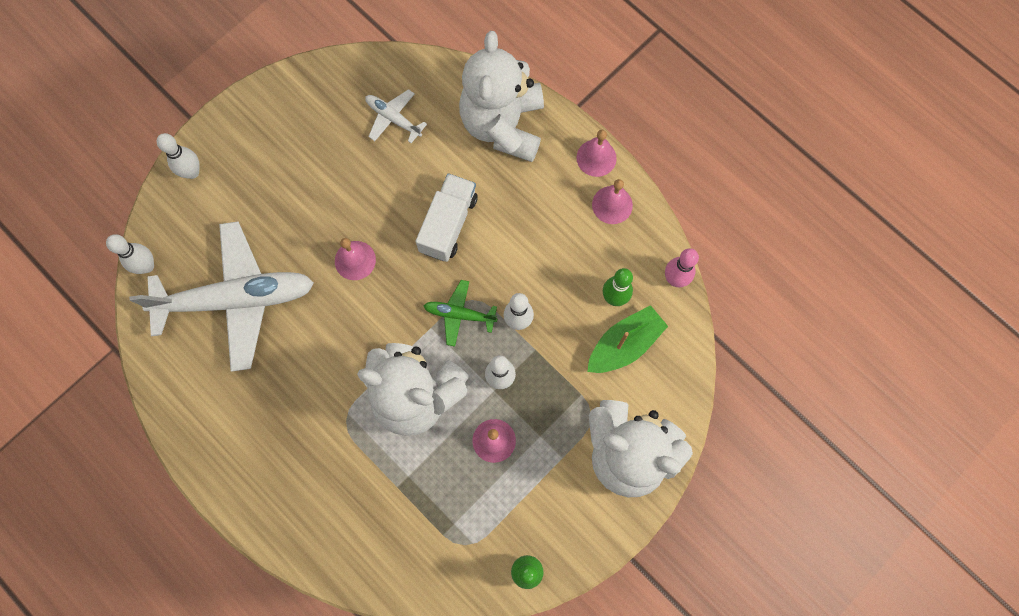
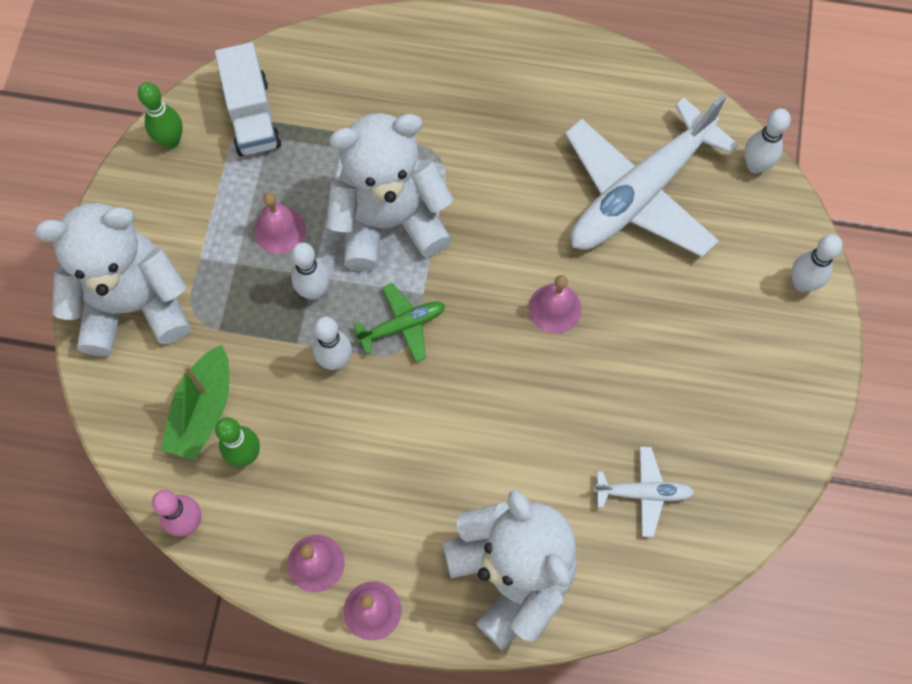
camera: 145 degrees right, 5 degrees down
(448, 224) = (486, 413): white truck -> white truck (252, 116)

